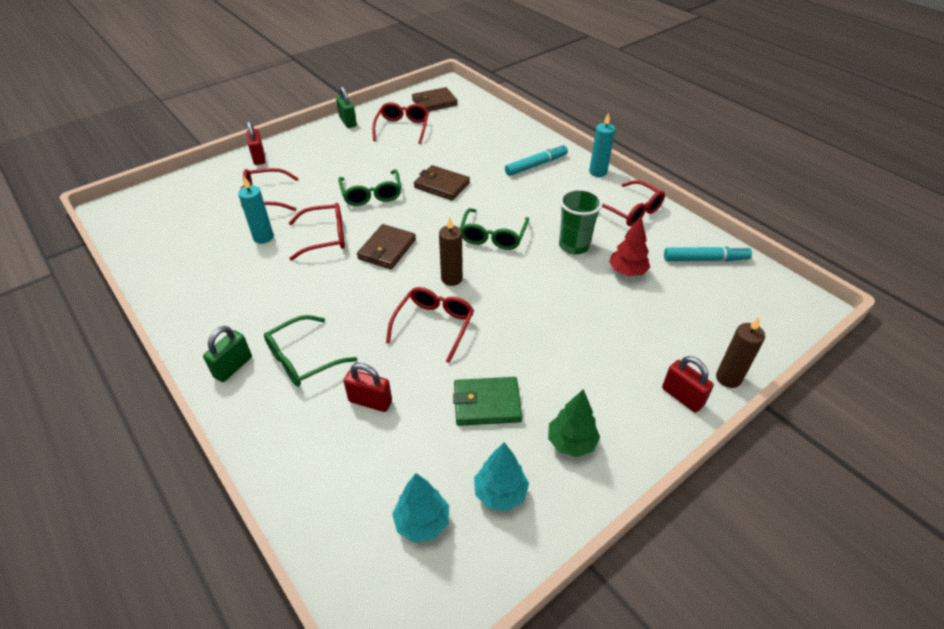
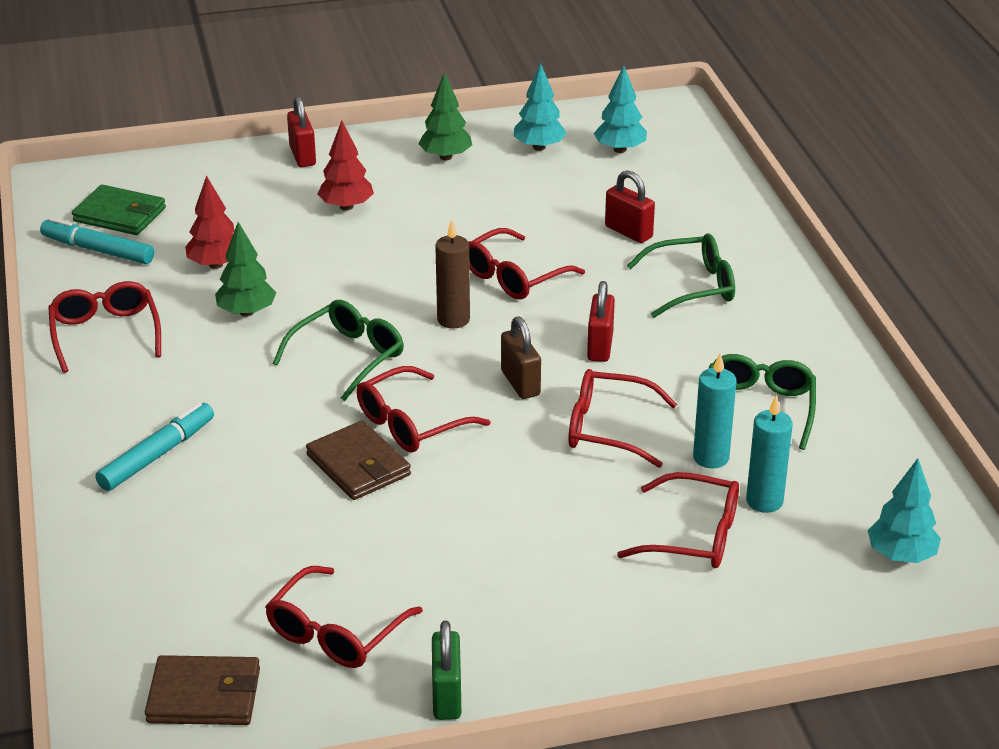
camera: 155 degrees left, 10 degrees down
(157, 216) = (901, 555): none -> turquoise tree
(233, 367) = (780, 300): green padlock -> none
(259, 157) = (685, 645): red padlock -> red padlock (600, 346)
(371, 194) = (494, 484): green glasses -> green glasses (757, 408)
(387, 249) = (520, 383): brown wallet -> brown padlock
(431, 211) = (411, 423): none -> red glasses
(487, 403) = (504, 200): green wallet -> green wallet (119, 215)
(536, 165) = (157, 455): turquoise marker -> turquoise marker turned 135 degrees clockwise
(574, 246) = (247, 312): green cup -> green tree
(597, 351) = (346, 207): none -> red tree
(598, 172) = (70, 409): turquoise candle -> turquoise candle (764, 501)
(728, 378) = (238, 155): brown candle -> none

